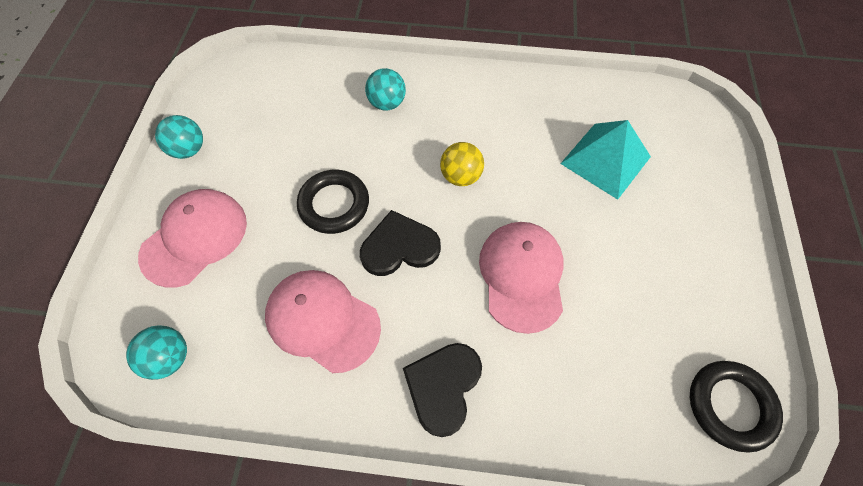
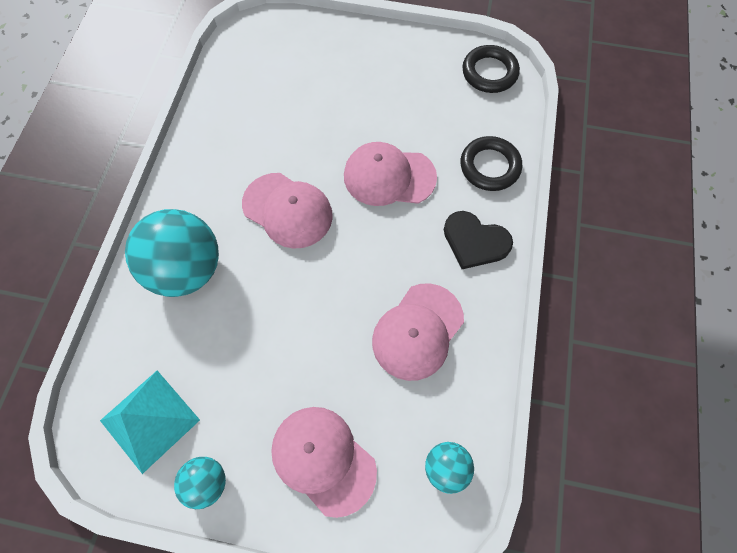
camera: 85 degrees left, 5 degrees up
(334, 204) = (302, 322): black ring -> black ring (489, 166)
(387, 103) = (187, 269): turquoise ball -> turquoise ball, size x2.01
(399, 247) = (353, 266): black heart -> none
(461, 176) = (287, 210): yellow ball -> pink cap
(605, 160) = (289, 100): turquoise pyramid -> turquoise pyramid (150, 420)

